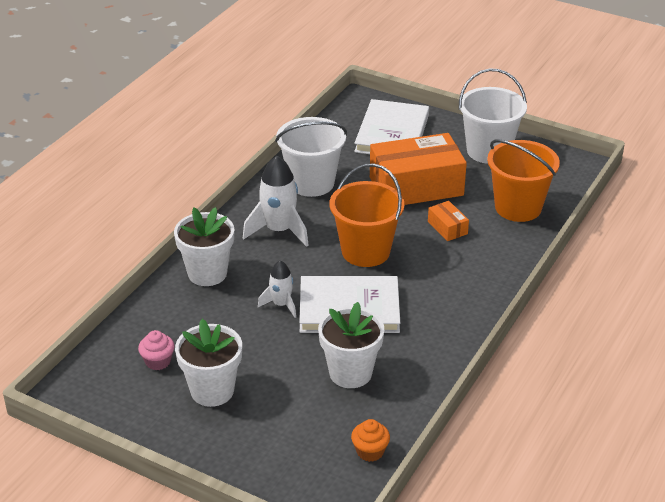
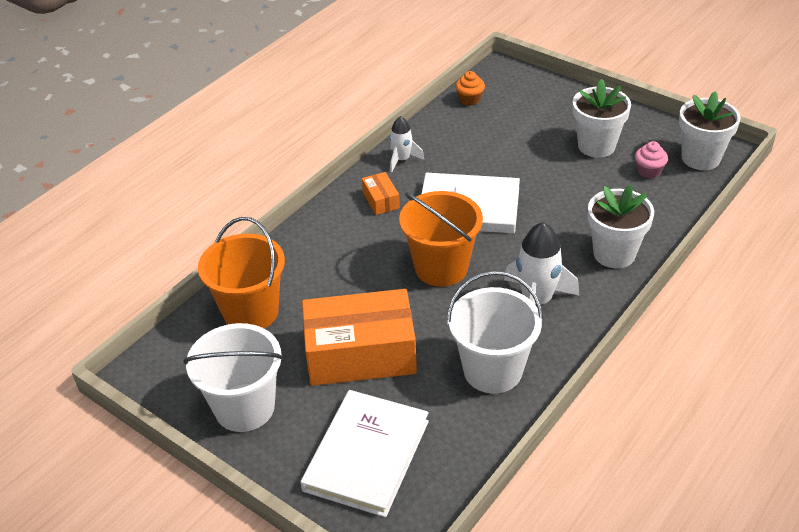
camera: 170 degrees left, 5 degrees up
(281, 305) = (535, 215): white rocket -> white rocket (402, 160)
(350, 373) = (476, 152): white flower pot -> white flower pot (700, 158)
(447, 228) = (343, 291): orange box -> orange box (381, 200)

